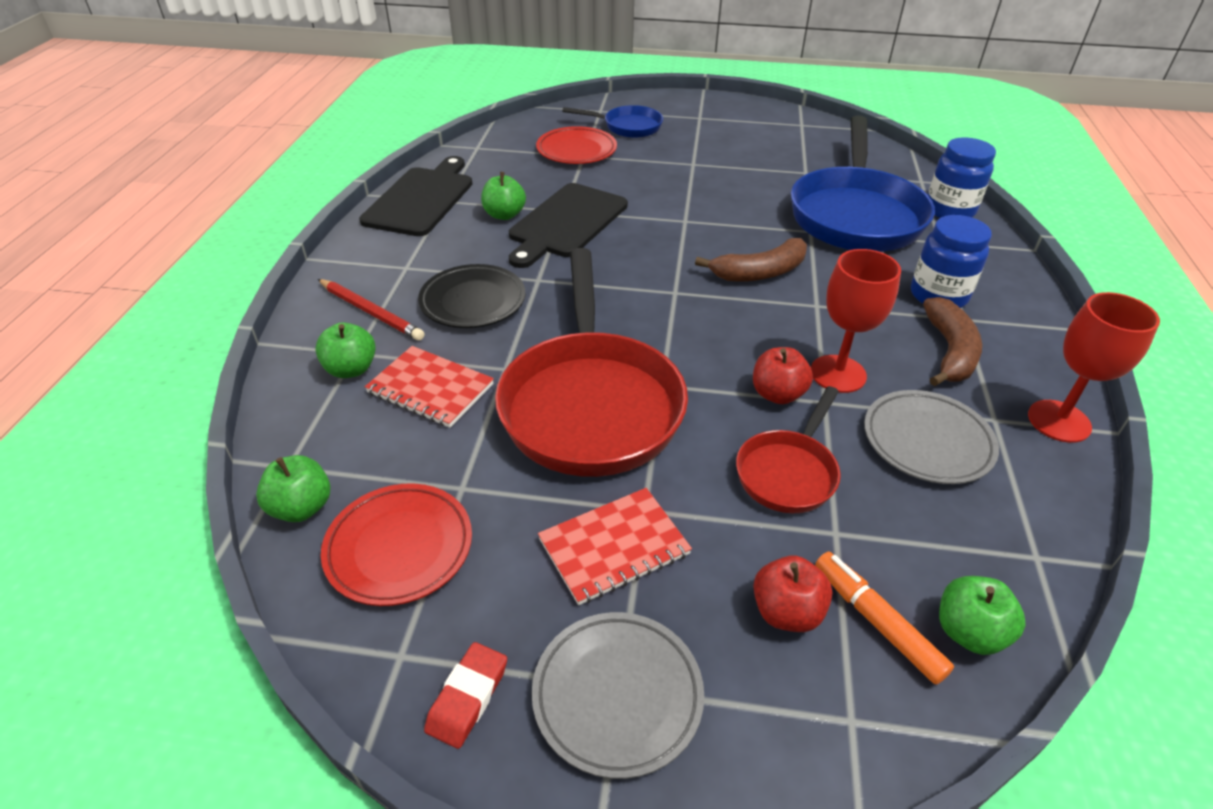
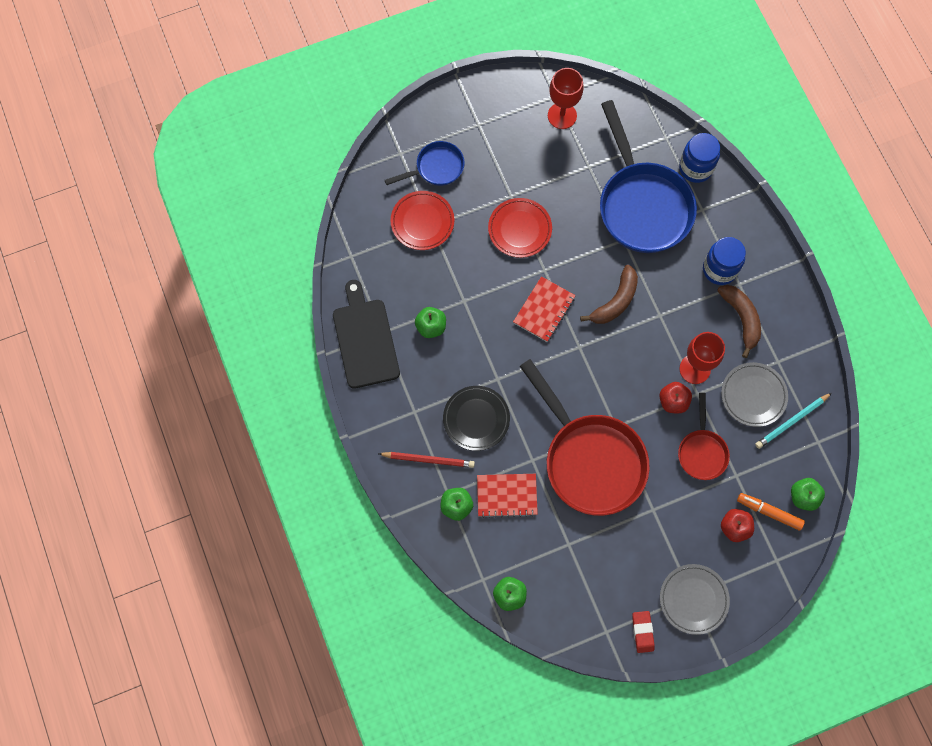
camera: 30 degrees left, 30 degrees up
(399, 548) = (567, 589): red plate -> red plate (519, 229)
(566, 223) = (475, 314): black cutting board -> none
(614, 547) = (652, 536): red notebook -> red notebook (544, 310)
(990, 504) = (792, 421): none -> turquoise pencil
(1059, 421) = (806, 346): red goblet -> red goblet (562, 116)

